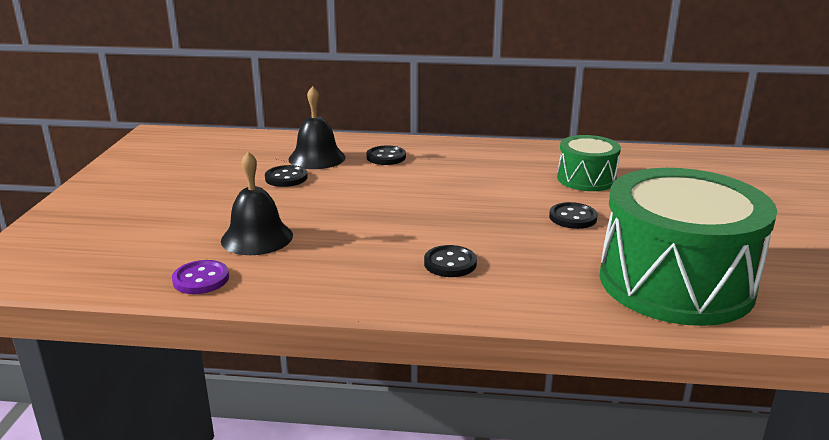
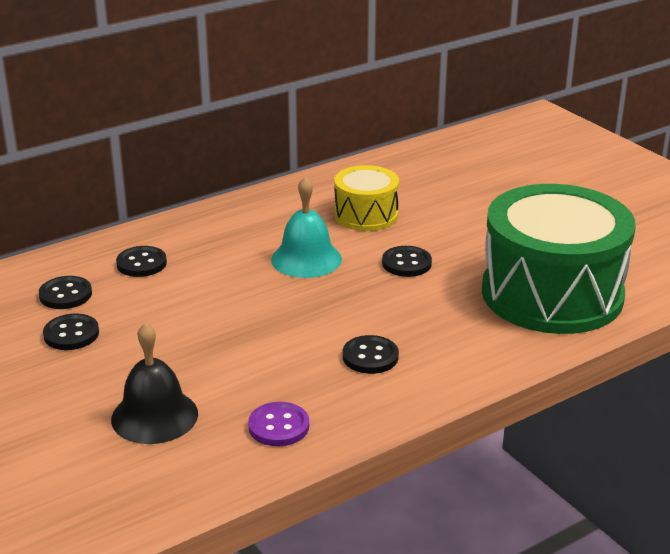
camera: 40 degrees left, 5 degrees up
(201, 279) = (172, 485): purple button -> purple button (278, 426)
(317, 158) = (65, 295): black bell -> black button
(498, 190) = (306, 259): none -> turquoise bell
(586, 179) = (366, 215): green drum -> yellow drum

